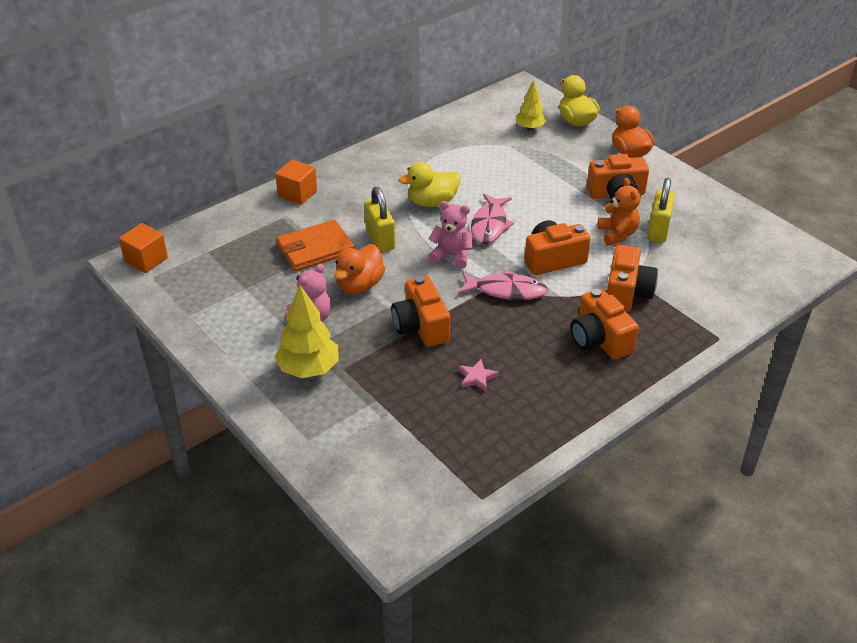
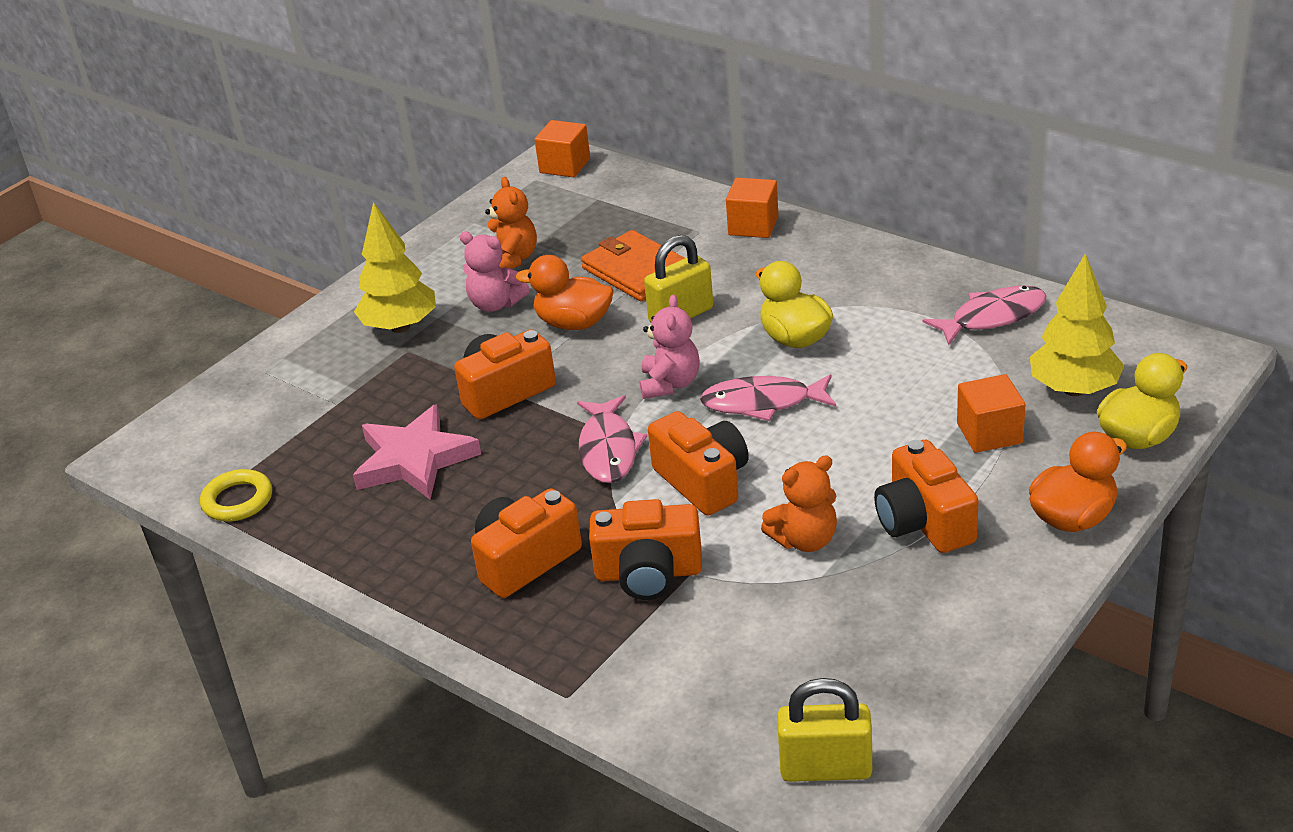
camera: 80 degrees right, 5 degrees down
(258, 302) = (512, 259): none -> orange teddy bear
(453, 135) = (992, 317): none -> pink fish
(477, 377) = (414, 460): pink star -> pink star, size x2.18
(483, 475) = (237, 500): none -> yellow ring
(530, 128) = (1074, 389): yellow tree -> yellow tree, size x1.57
(554, 160) = (989, 433): none -> orange cube
(658, 230) = (841, 587): yellow padlock -> yellow padlock (825, 768)

